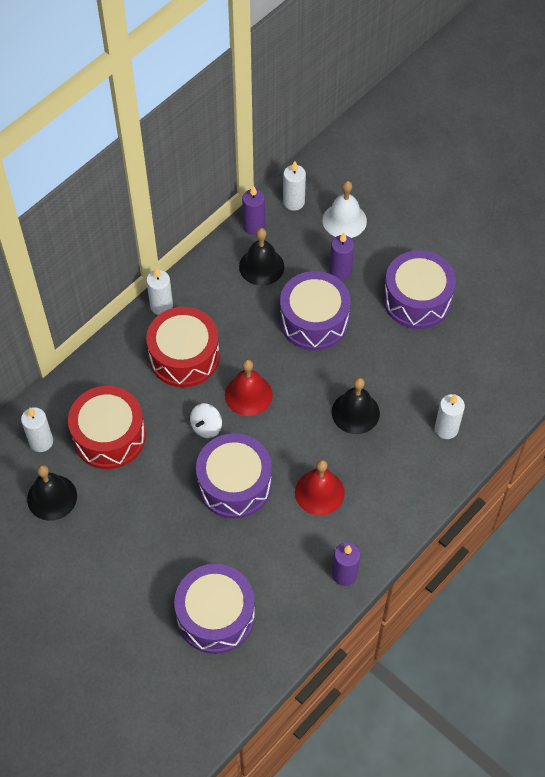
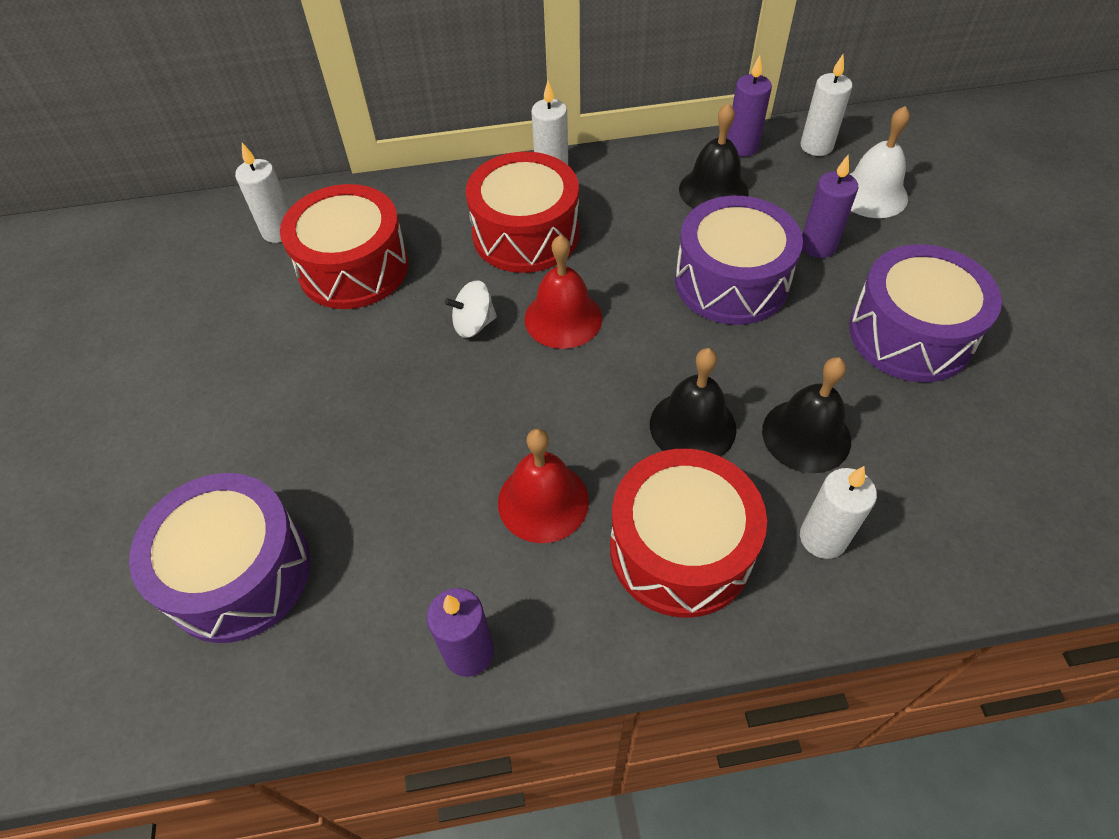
camera: 40 degrees right, 5 degrees down
(52, 497) = (224, 293): black bell -> black bell (806, 435)
(234, 484) = (439, 414): purple drum -> none
(393, 473) = (680, 549): none -> red drum

